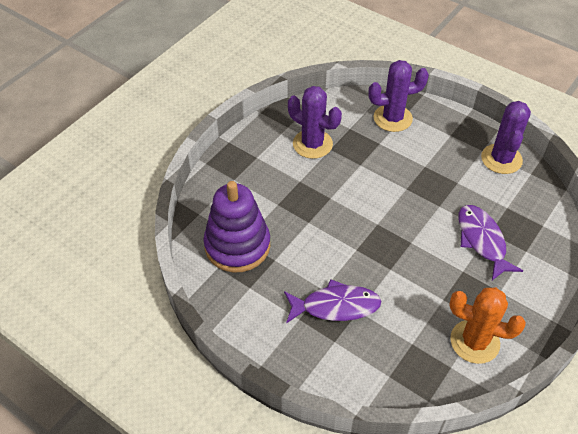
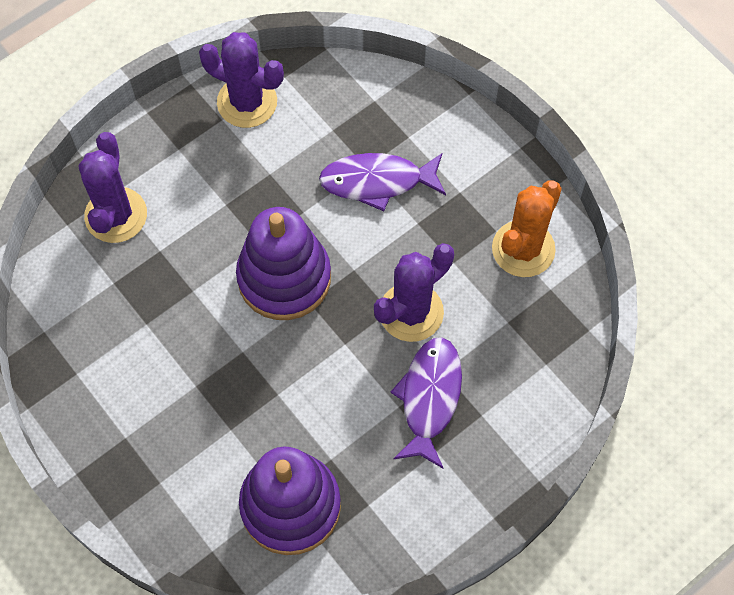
camera: 75 degrees left, 15 degrees up
(312, 144) = (127, 346): purple cactus -> purple cactus (411, 312)
(388, 206) = (284, 278): none -> purple stacking toy

